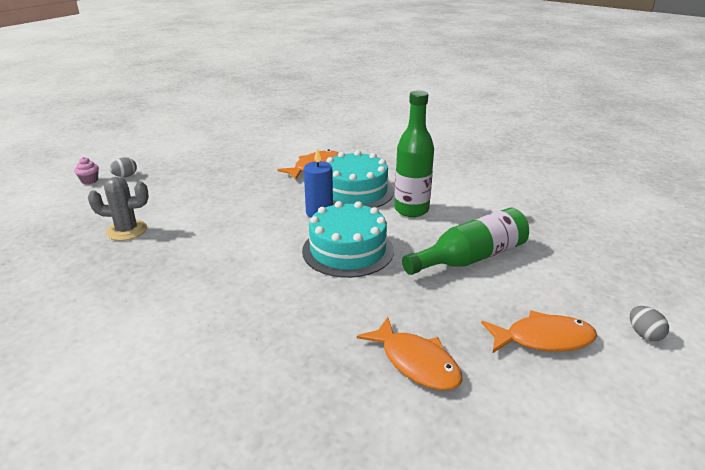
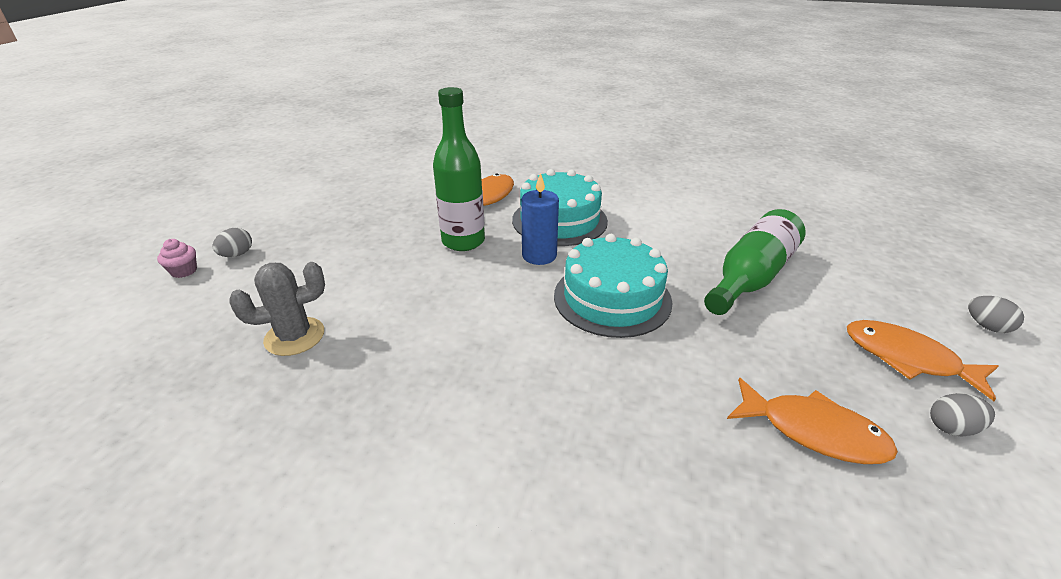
camera: 20 degrees left, 5 degrees up
(411, 210) = (640, 231): green bottle -> green bottle (463, 241)
(529, 388) = (952, 428): none -> grey egg
(543, 339) = (907, 359): orange fish -> orange fish turned 120 degrees counterclockwise

